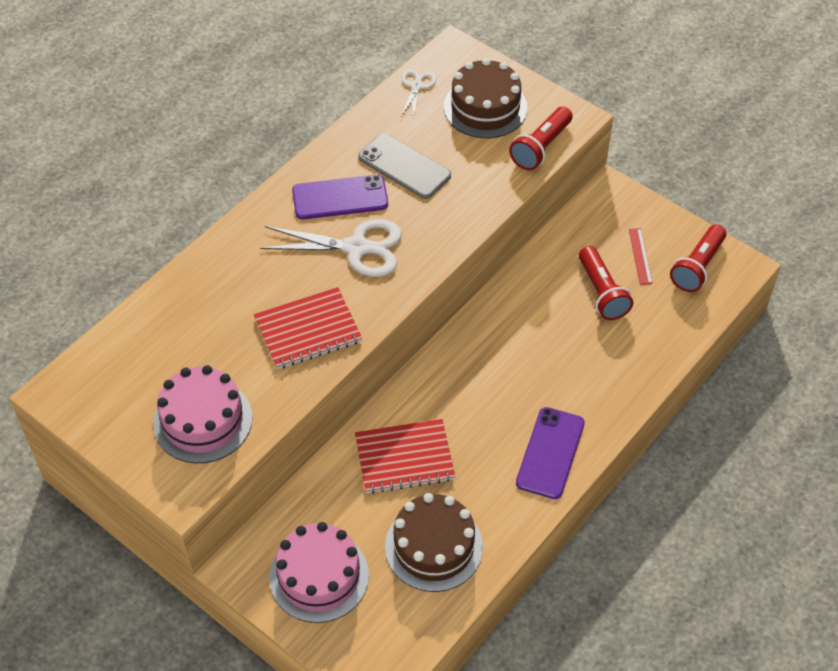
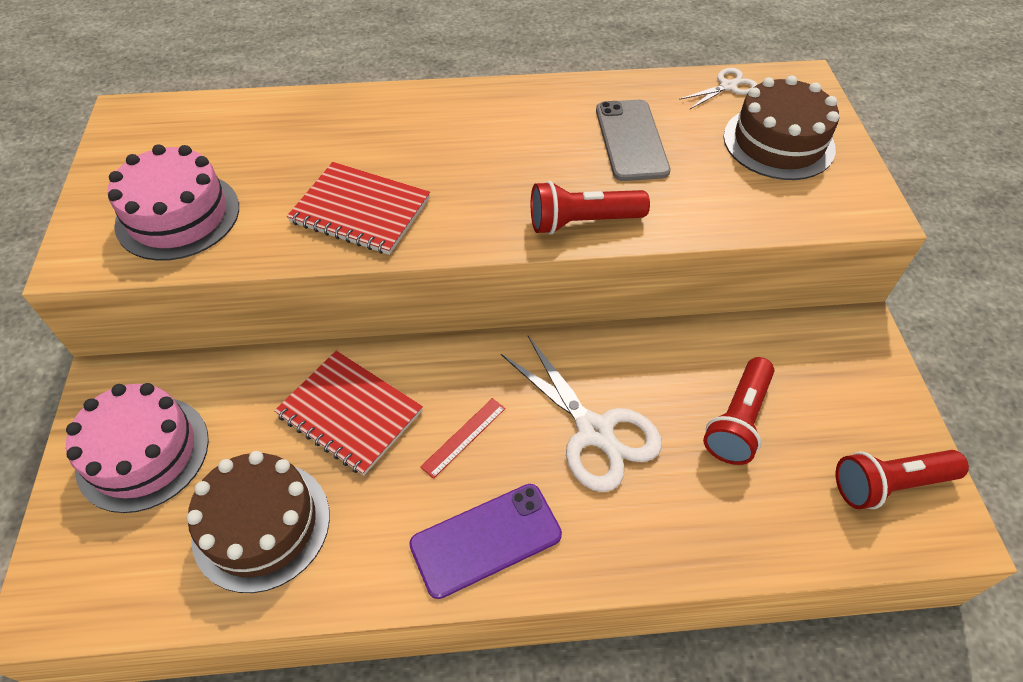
camera: 45 degrees right, 0 degrees up
(340, 197) = (538, 127): purple phone -> none
(357, 248) = (497, 175): white scissors -> white scissors (595, 431)
(540, 148) = (798, 213): red flashlight -> red flashlight (582, 222)
(640, 256) = (826, 418): red ruler -> red ruler (464, 437)

